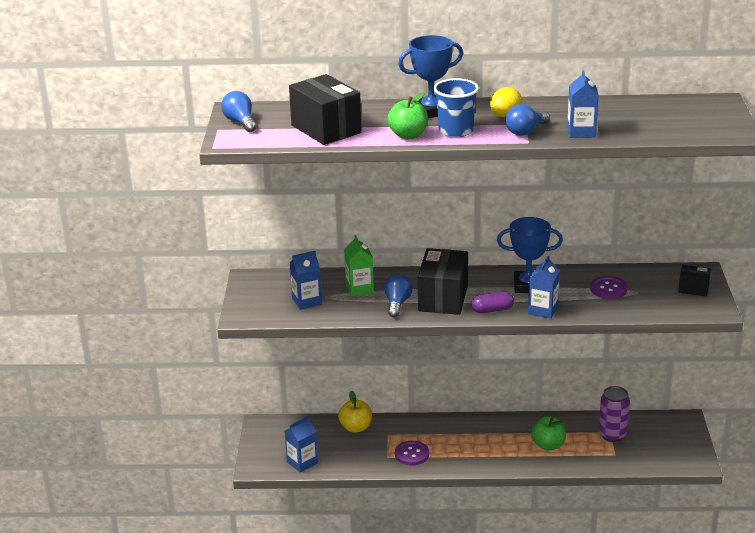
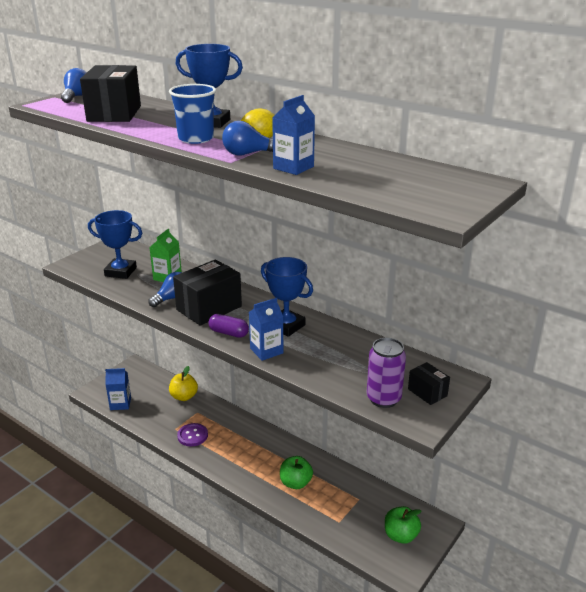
camera: 35 degrees right, 0 degrees up
(307, 301) = (120, 272): blue carton -> blue trophy
(408, 135) = (156, 132): green apple -> green apple (400, 535)
(608, 289) = (348, 357): purple button -> none
(612, 435) = (357, 503): purple can -> purple can (383, 399)

